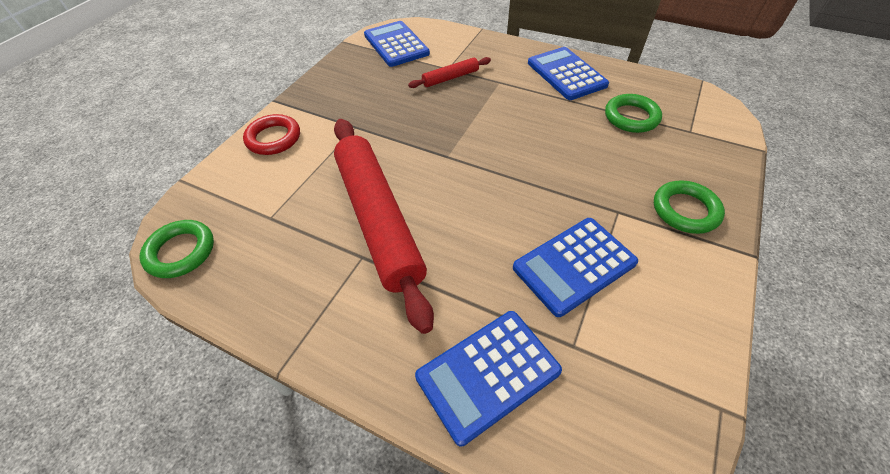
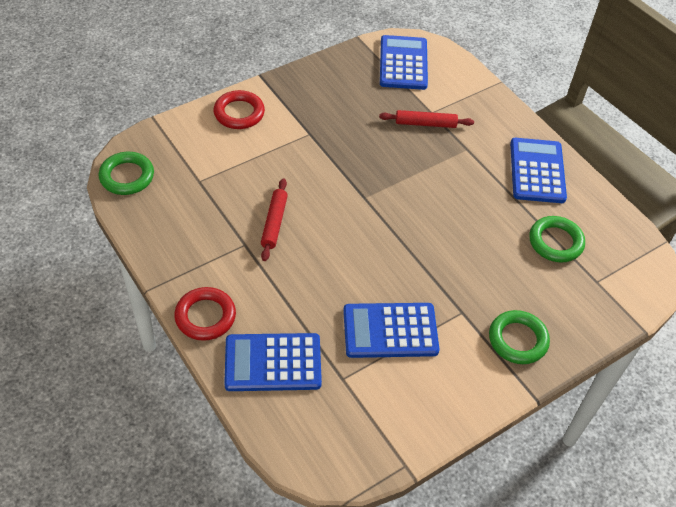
camera: 25 degrees right, 0 degrees up
(371, 364) = (205, 316): none -> red ring
(378, 220) = (274, 223): red rolling pin -> red rolling pin, size x0.44

